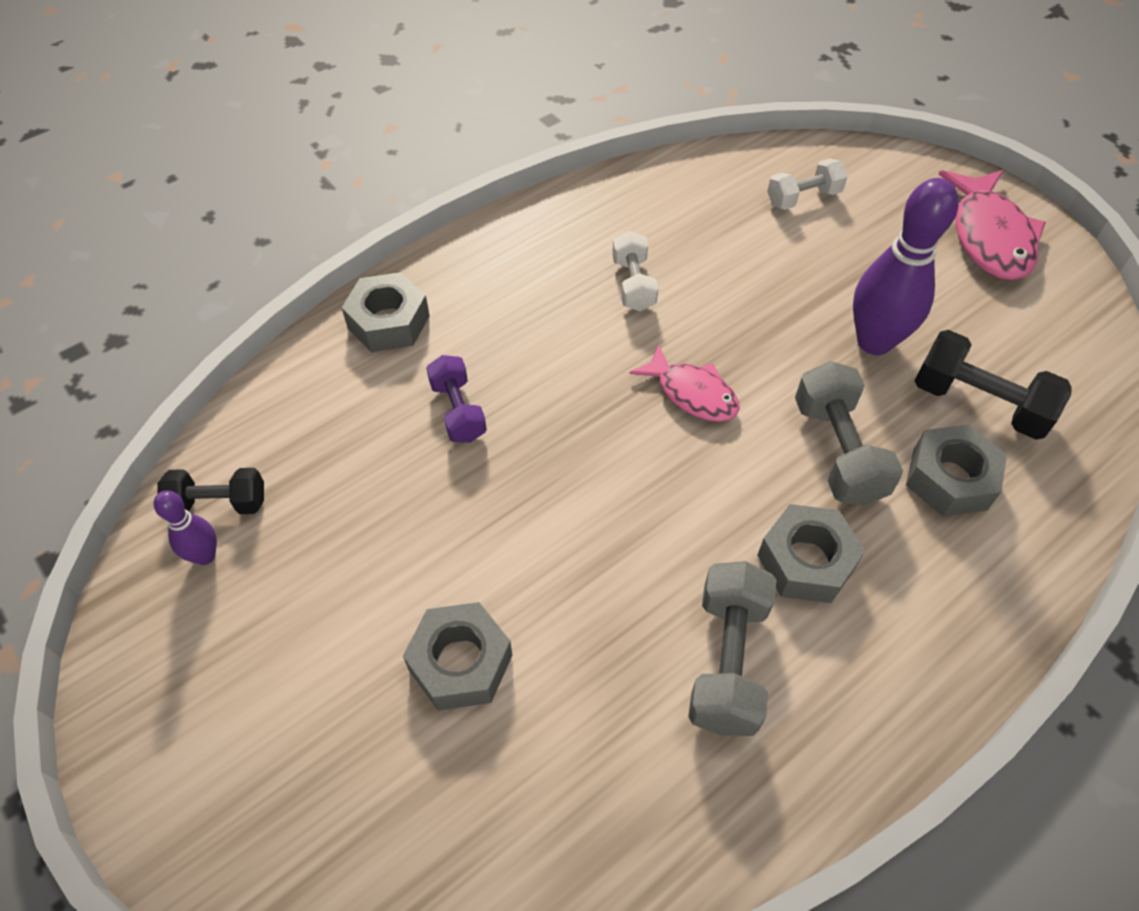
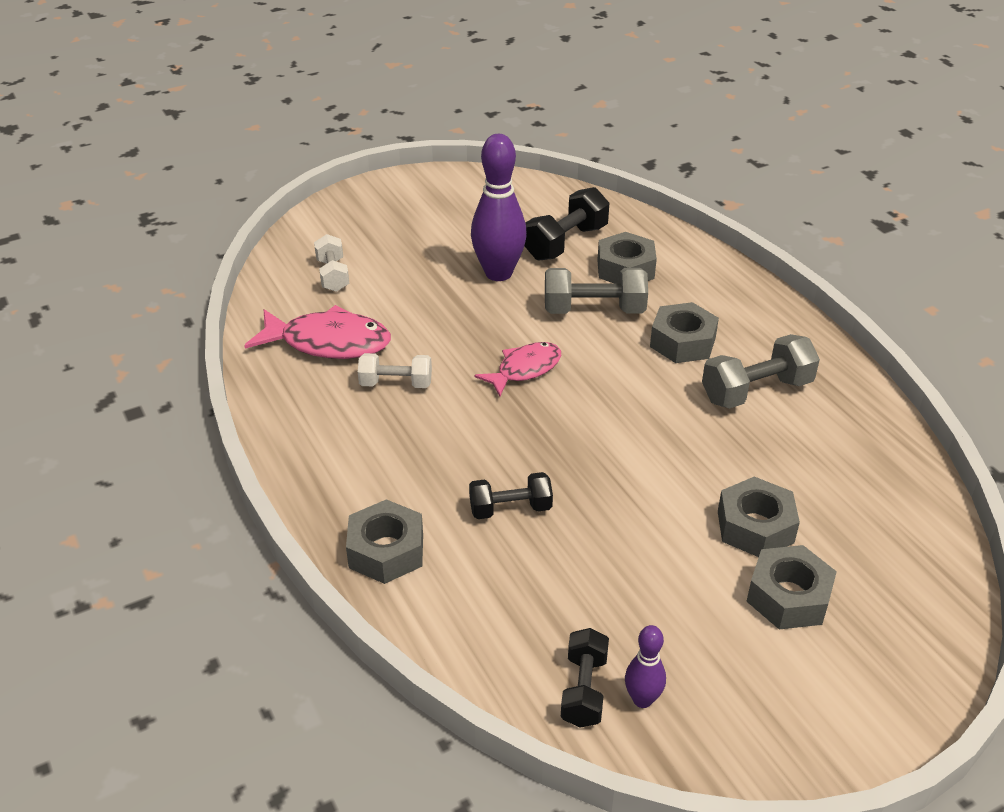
camera: 80 degrees left, 15 degrees down
(348, 702) = (788, 597): none -> grey nut
(458, 411) = (510, 509): purple dumbbell -> black dumbbell
(727, 661) = (756, 391): grey dumbbell -> grey dumbbell turned 45 degrees counterclockwise
(989, 237) = (414, 201): pink fish -> pink fish (328, 343)

